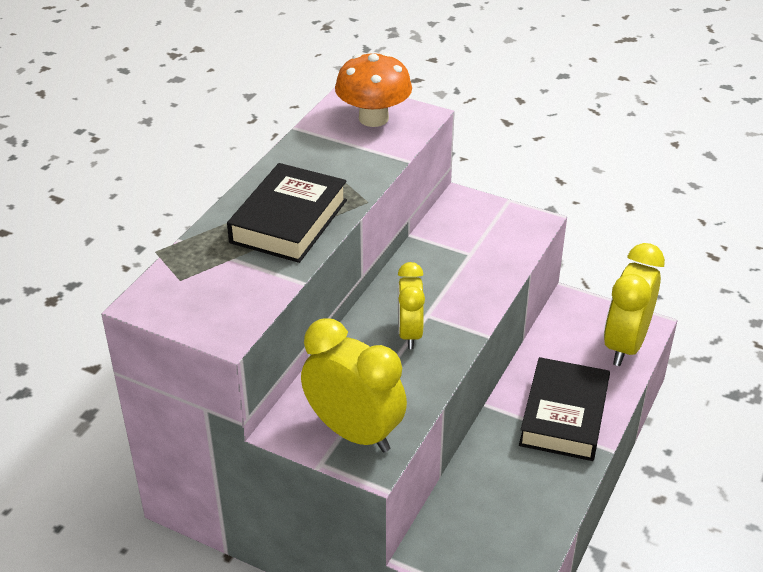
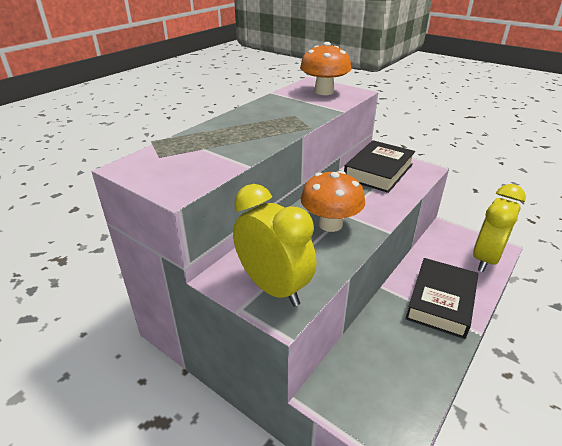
camera: 10 degrees right, 5 degrees down
(289, 221) = (251, 133): black book -> black book (378, 171)
(409, 333) = (330, 224): yellow clock -> orange mushroom

